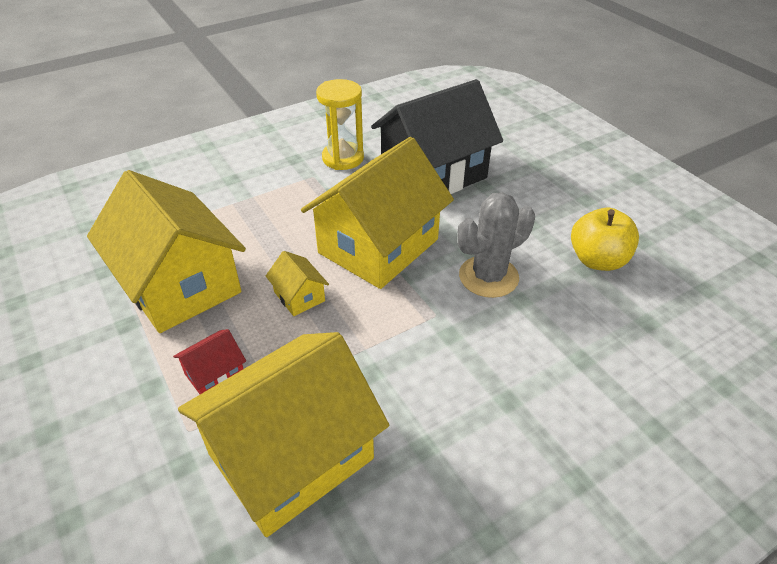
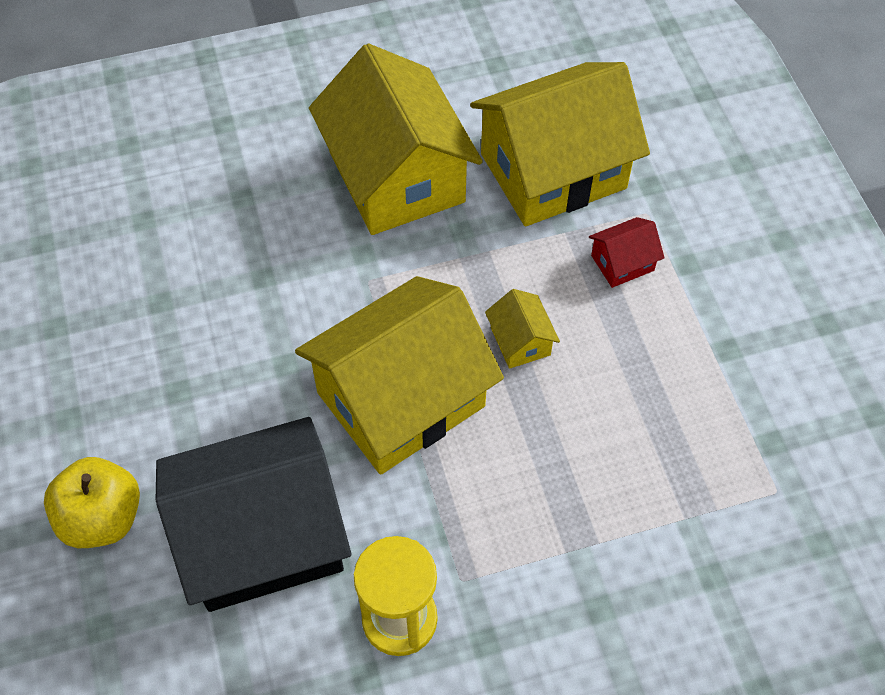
camera: 165 degrees left, 15 degrees up
(180, 284) = (669, 395): yellow house -> yellow house (396, 177)
(488, 277) = (282, 317): grey cactus -> none
(597, 260) = (134, 310): yellow apple -> yellow apple (102, 518)

